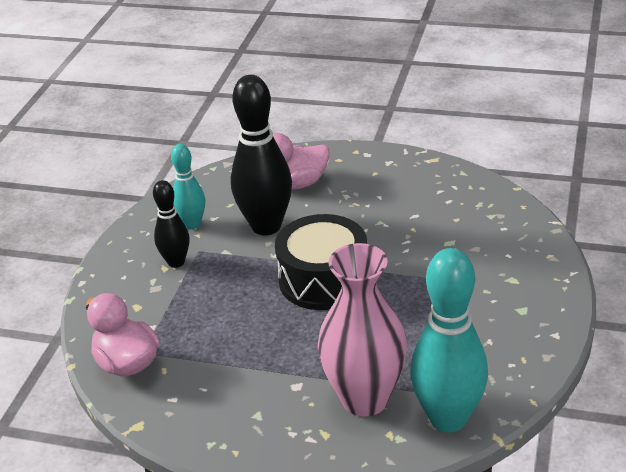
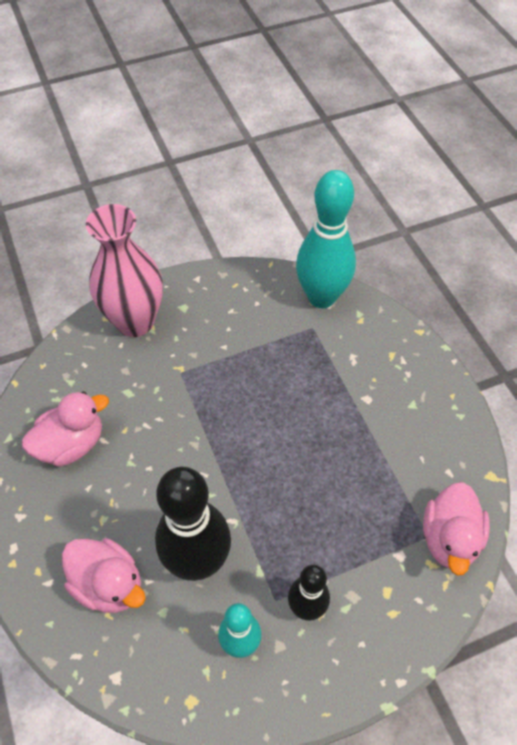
camera: 130 degrees left, 20 degrees up
(323, 280) = (240, 457): black drum -> none
(365, 398) = (343, 350): pink vase -> pink vase (135, 321)
(426, 199) = (71, 444): none -> pink duck

